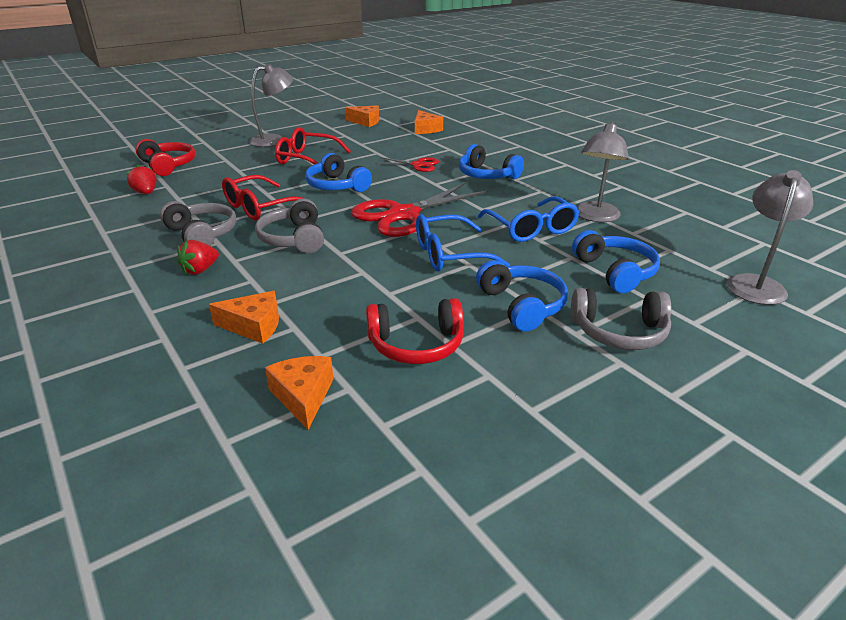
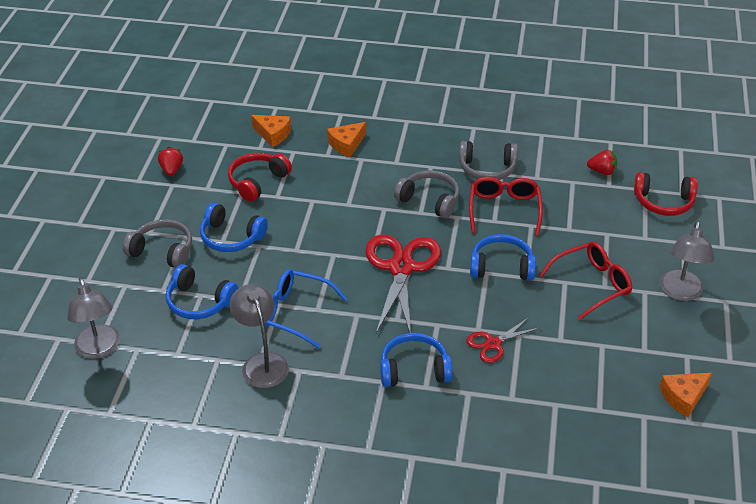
camera: 135 degrees right, 10 degrees up
(200, 270) = (433, 150): red strawberry -> red strawberry (171, 170)
(425, 129) = (599, 428): orange cheese -> none
(449, 255) = (318, 249): blue glasses -> none
(619, 332) = (163, 251): grey headphones -> grey headphones turned 60 degrees clockwise

